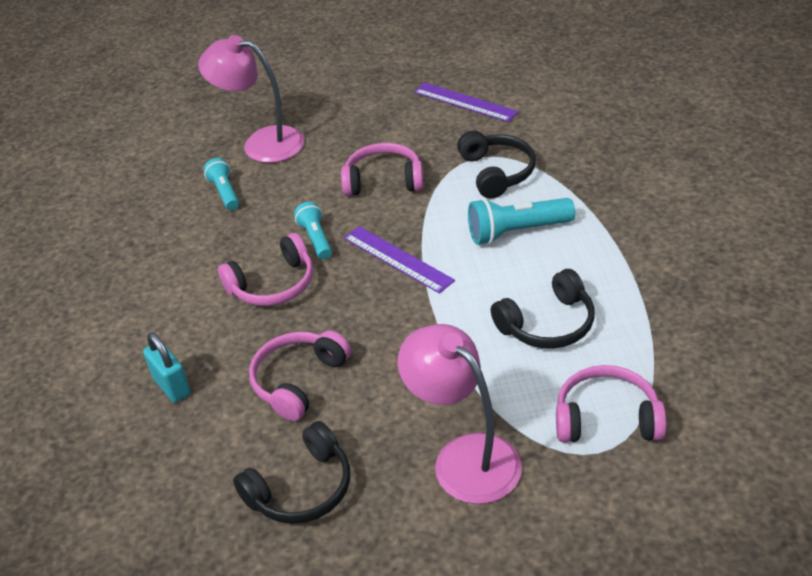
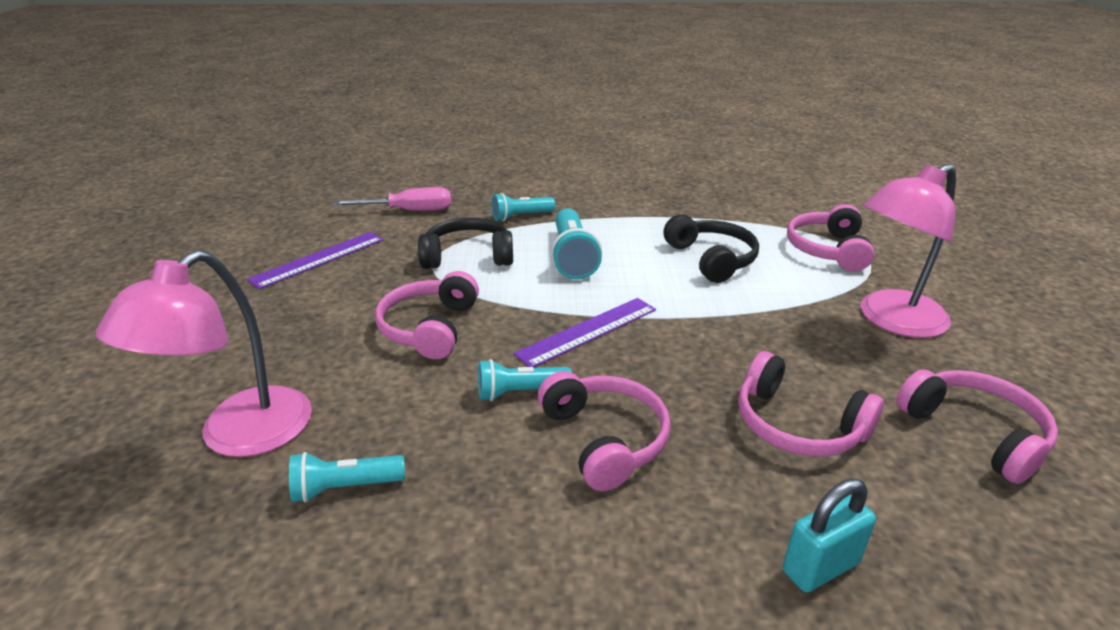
camera: 85 degrees left, 10 degrees down
(301, 488) = (974, 433): black headphones -> pink headphones
(570, 119) = (409, 211): none -> pink screwdriver
(589, 185) = (521, 216): none -> turquoise flashlight

